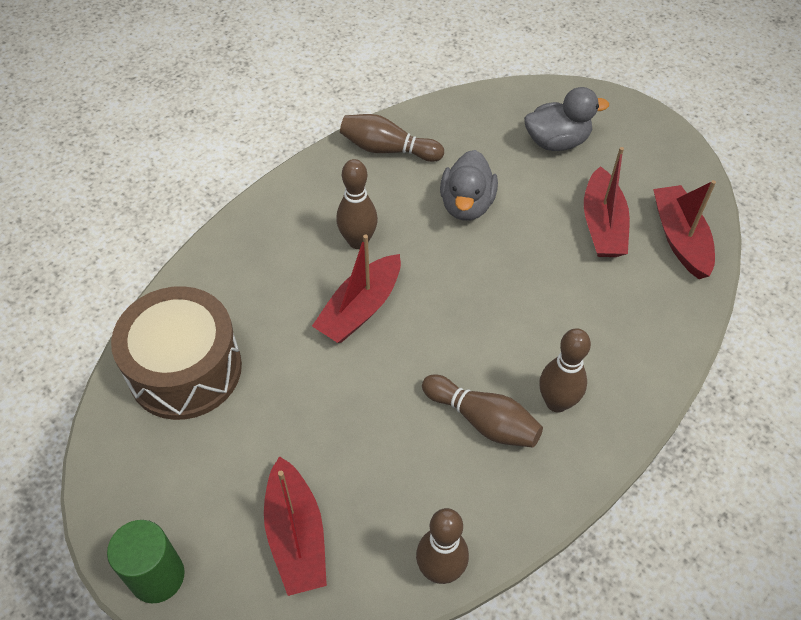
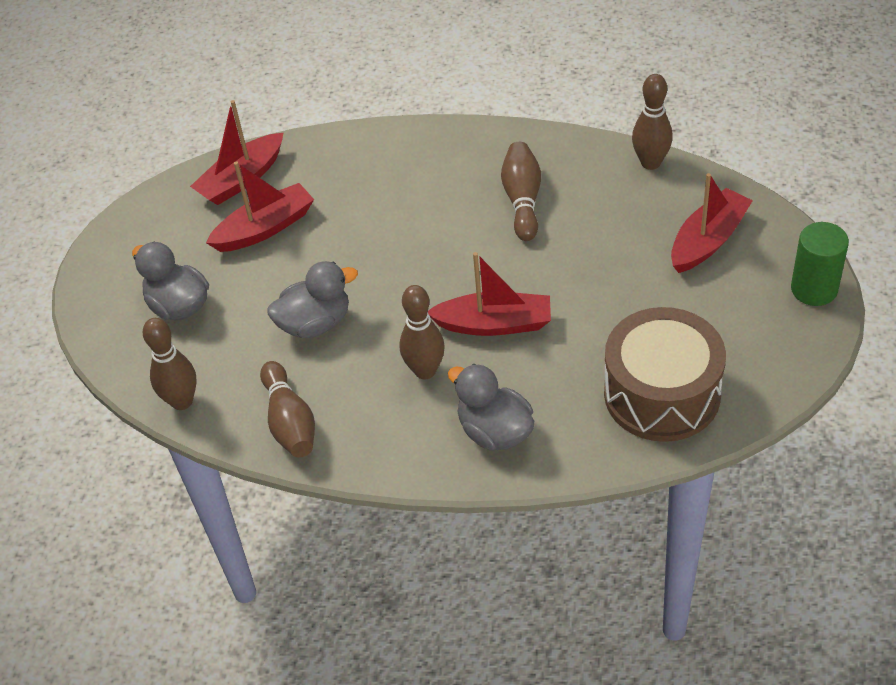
camera: 120 degrees left, 5 degrees down
(264, 248) = (494, 431): none -> grey duck
(556, 402) = (469, 172): brown bowling pin -> brown bowling pin (182, 401)

